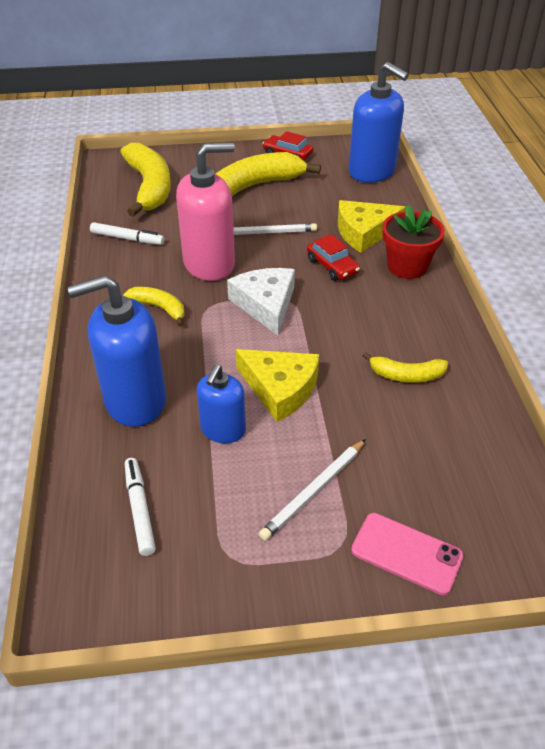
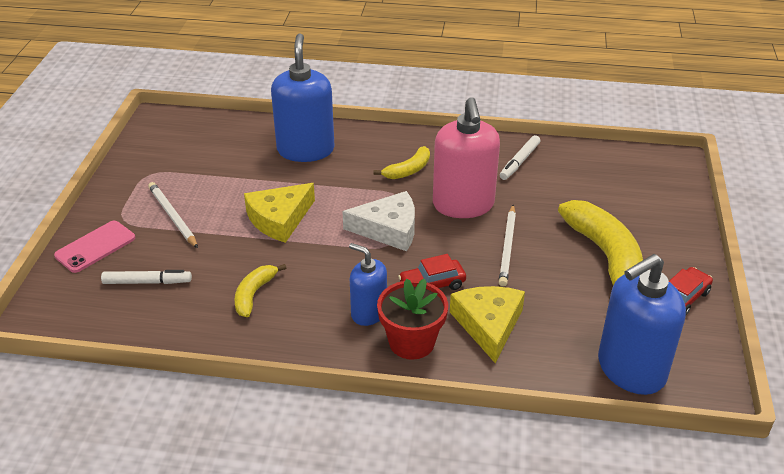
camera: 105 degrees right, 5 degrees down
(140, 509) = (209, 144): white marker -> white marker (147, 282)
(149, 187) = (613, 183): yellow banana -> none
(223, 430) = (253, 185): blue soap dispenser -> blue soap dispenser (368, 313)

